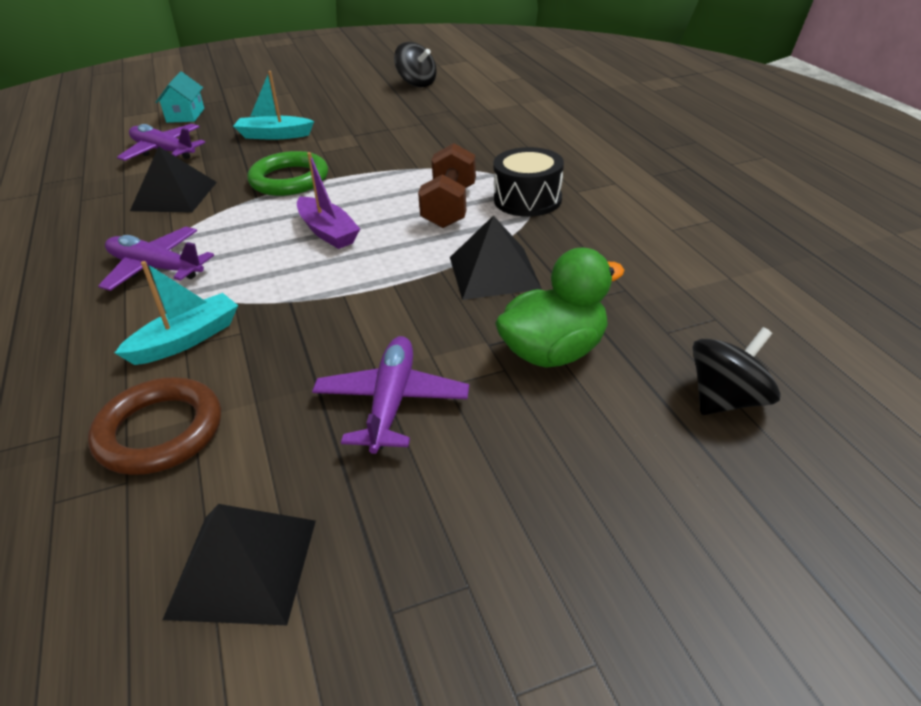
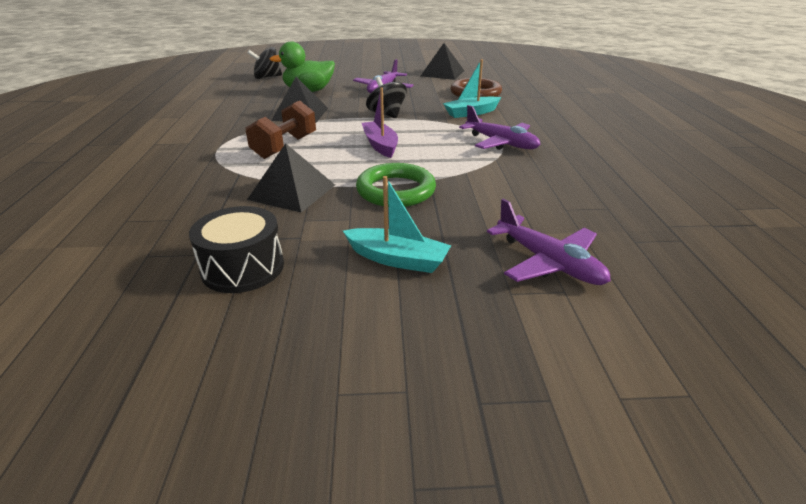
camera: 165 degrees left, 5 degrees down
(174, 196) = (508, 194): black pyramid -> black pyramid (292, 192)
(185, 115) = (548, 355): turquoise house -> none
(417, 83) = (98, 346): black spinning top -> black spinning top (386, 114)
(527, 200) = (228, 142): black drum -> black drum (243, 267)

